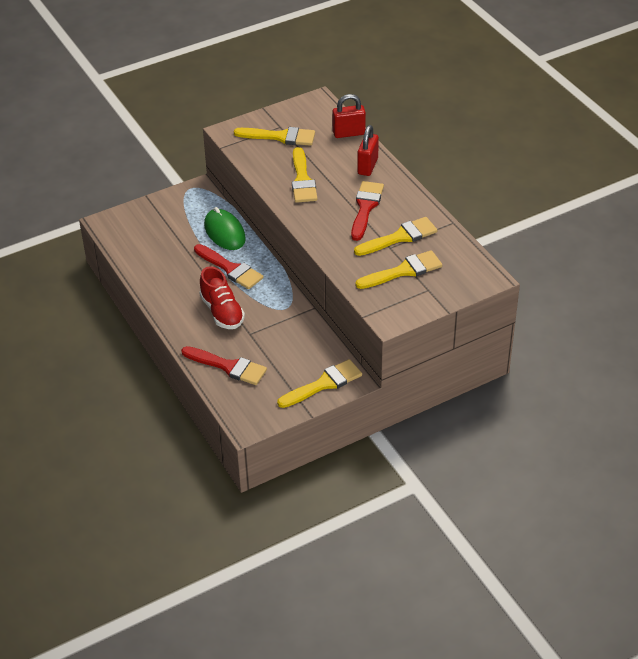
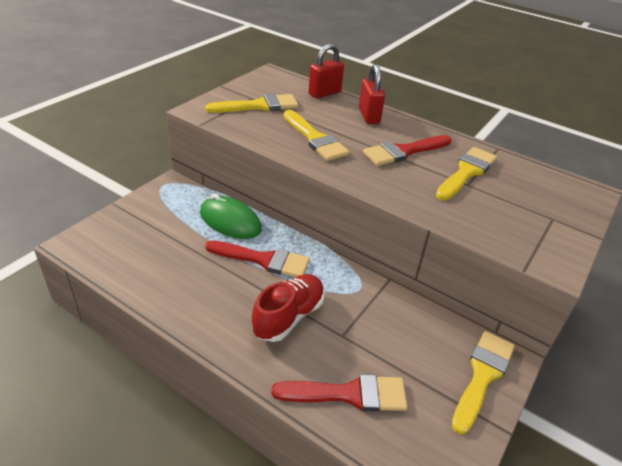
camera: 30 degrees left, 5 degrees down
(222, 312) = (288, 317): red shoe -> red shoe turned 90 degrees counterclockwise
(365, 207) = (404, 152): red brush -> red brush turned 105 degrees counterclockwise
(403, 271) = (507, 205): yellow brush -> none

